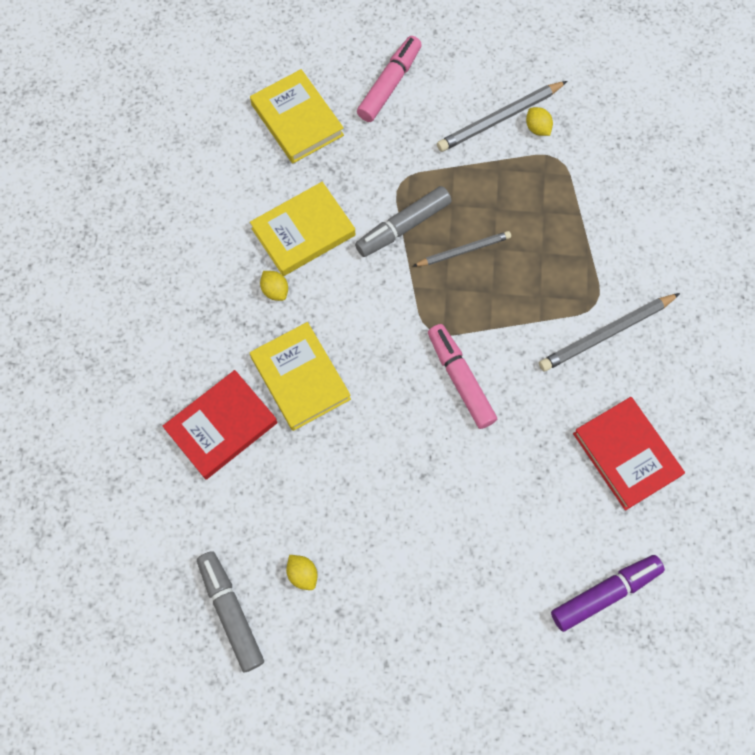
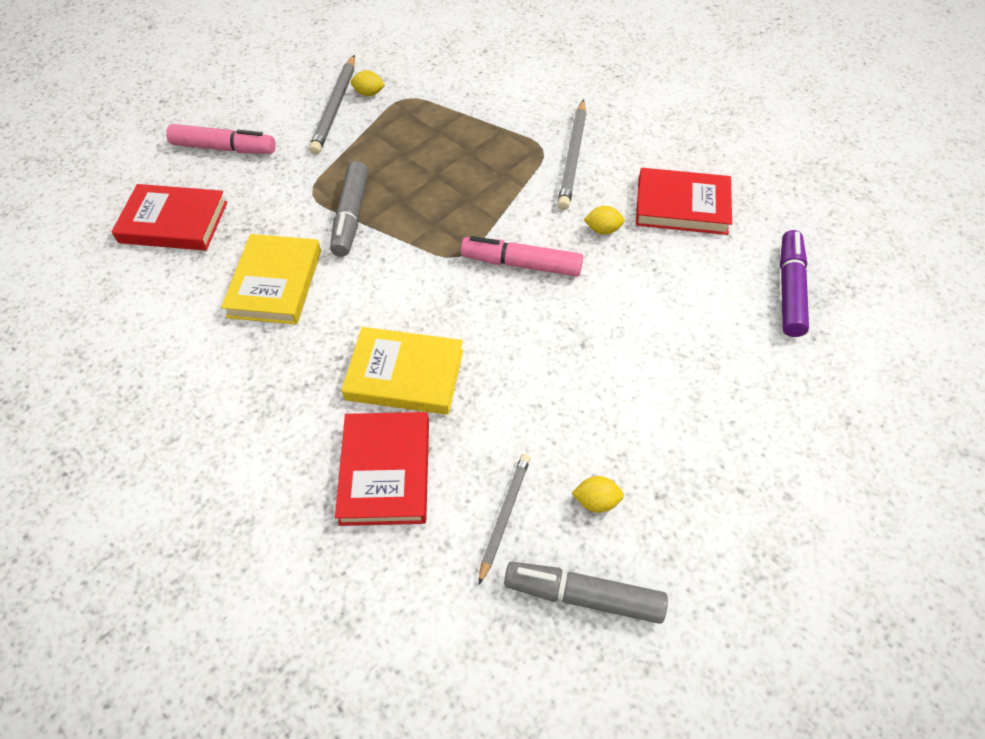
camera: 50 degrees left, 15 degrees down
(275, 290) = (303, 339): yellow lemon -> yellow lemon (603, 230)
(297, 120) = (173, 222): yellow book -> red book
(389, 84) = (224, 148): pink marker -> pink marker turned 120 degrees clockwise
(464, 250) = (415, 193): grey pencil -> grey pencil (504, 515)

